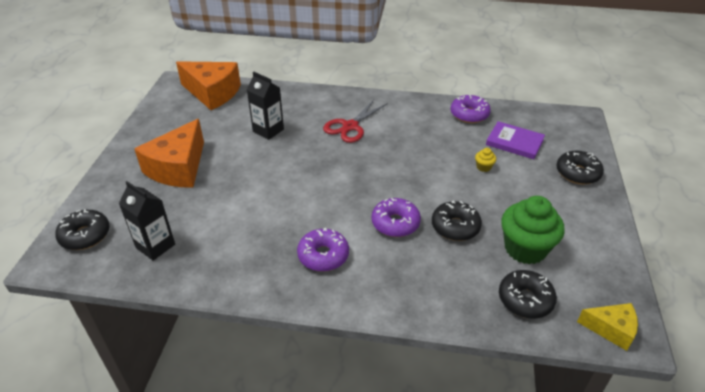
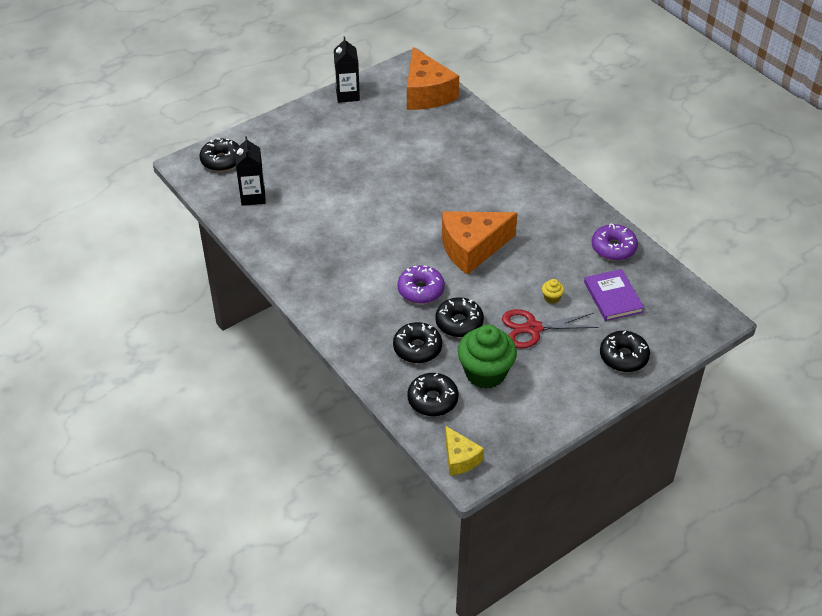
camera: 45 degrees right, 5 degrees up
(178, 168) = (328, 146): orange cheese -> orange cheese (472, 248)
(268, 130) = (427, 155): black carton -> black carton (347, 95)
(323, 255) = (344, 276): purple donut -> none
(350, 126) = (495, 193): red scissors -> red scissors (533, 328)
(456, 268) = (417, 348): none -> black donut

